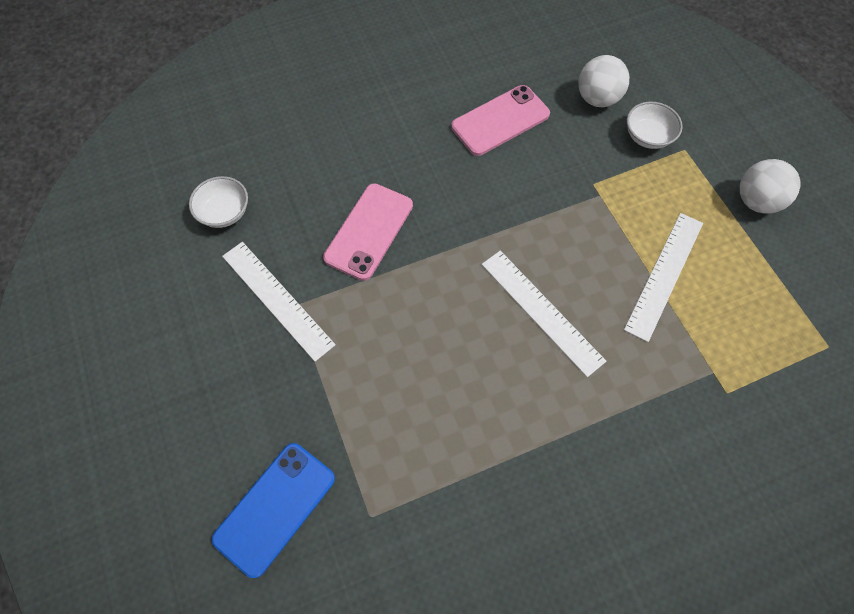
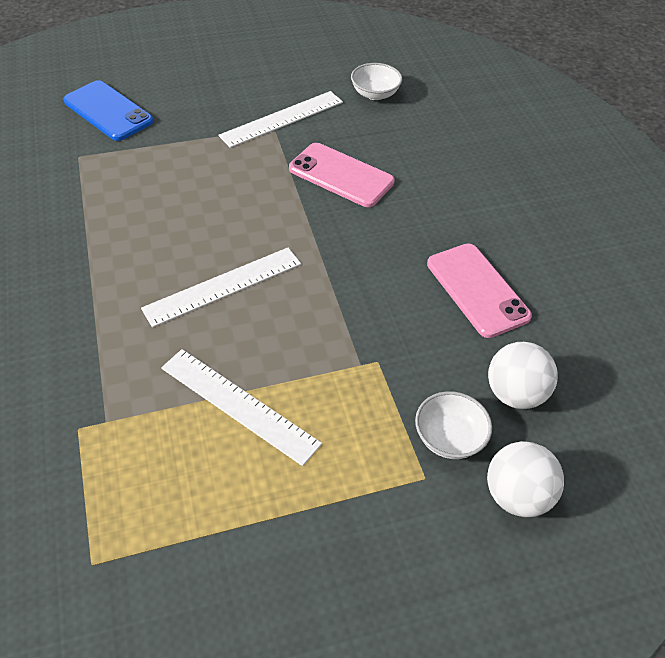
camera: 95 degrees right, 15 degrees down
(756, 201) = (328, 547): white ball -> white ball (517, 495)

